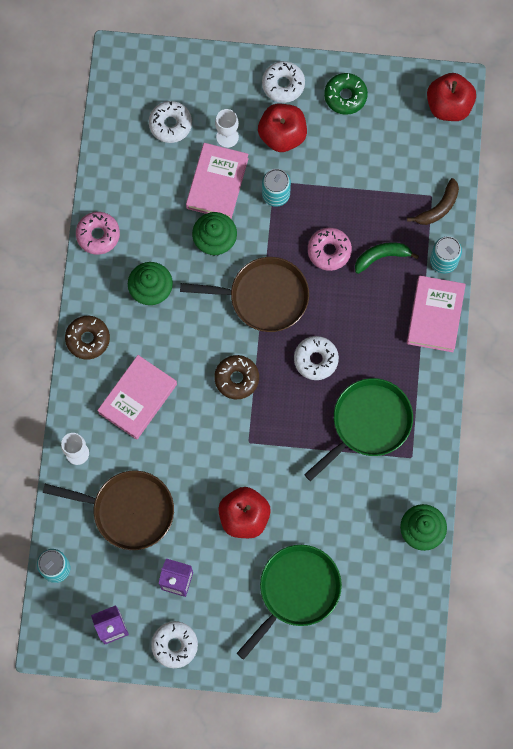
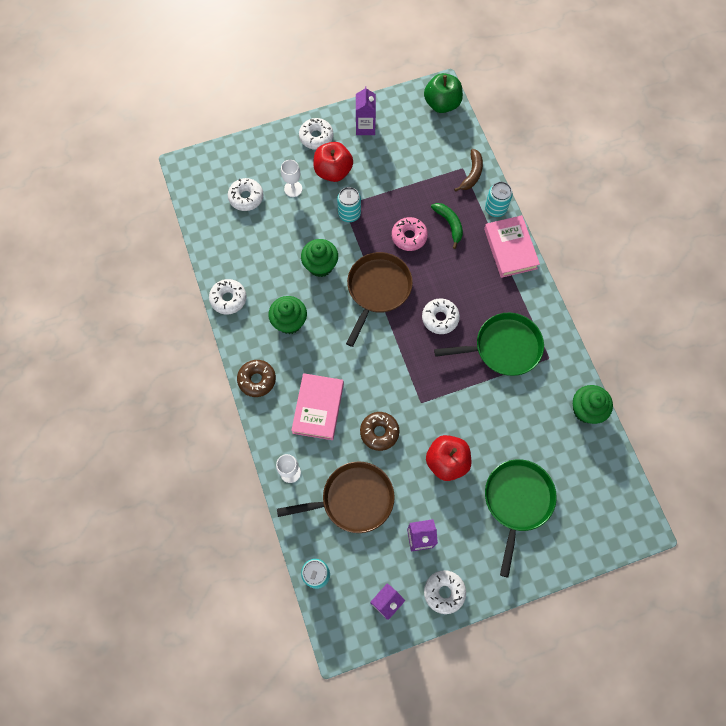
camera: 25 degrees left, 5 degrees down
(98, 235) = (228, 299): pink donut -> white donut
(217, 183) = (301, 224): pink book -> none
(236, 378) = (387, 359): brown donut -> brown donut (379, 432)
(264, 297) = (377, 290): brown pan -> brown pan turned 45 degrees counterclockwise
(345, 96) = (365, 127): green donut -> purple carton
(368, 423) = (503, 347): green pan -> green pan turned 60 degrees clockwise
(382, 256) = (449, 224): green banana -> green banana turned 105 degrees clockwise
(449, 105) = (442, 104): red apple -> green apple

